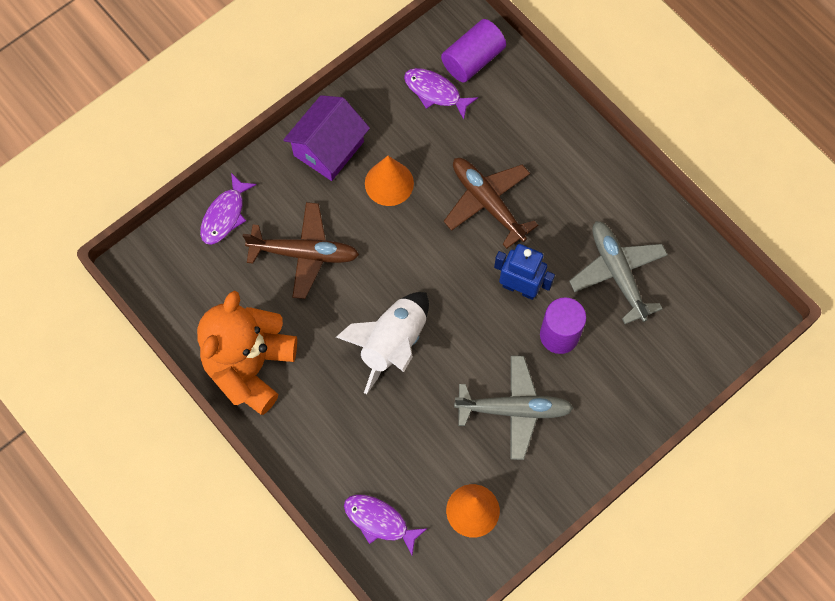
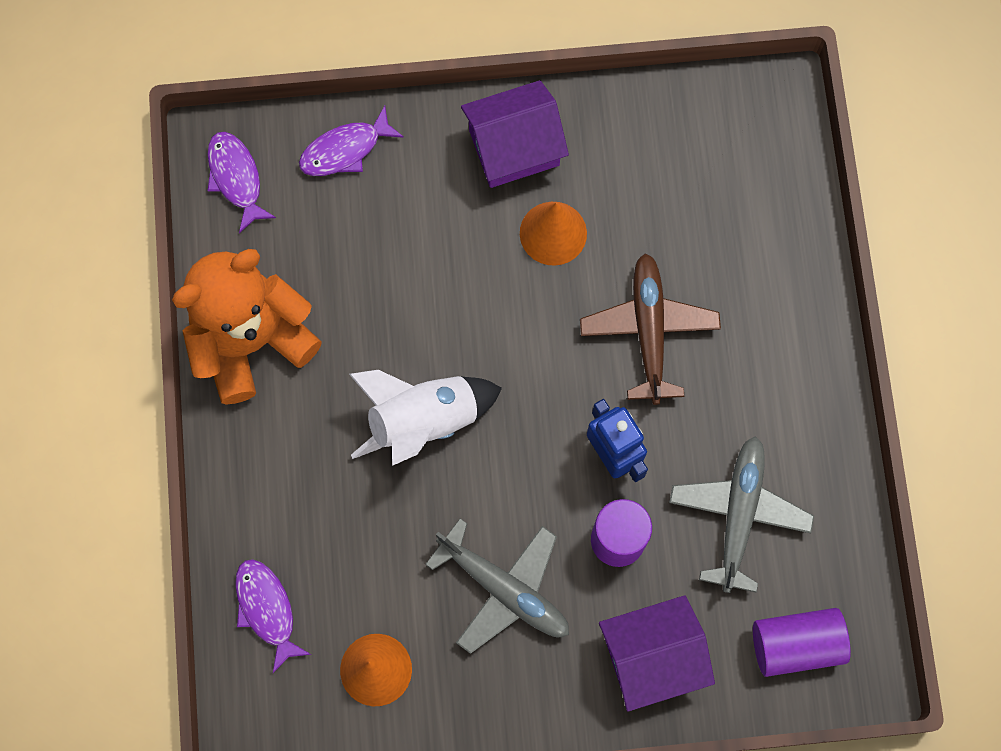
camera: 35 degrees right, 5 degrees up
(304, 253) = (400, 251): brown plane -> none
(435, 92) = (683, 160): purple fish -> purple fish (236, 178)
(473, 60) = (756, 149): purple cylinder -> purple cylinder (796, 644)
(629, 389) = (652, 657): none -> purple house

